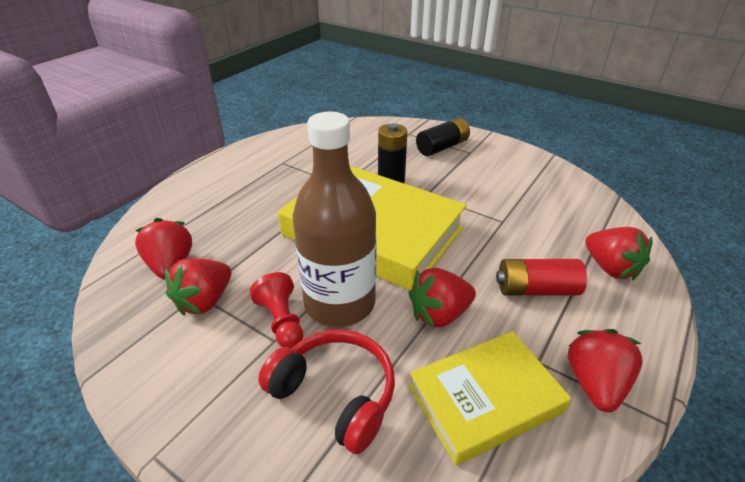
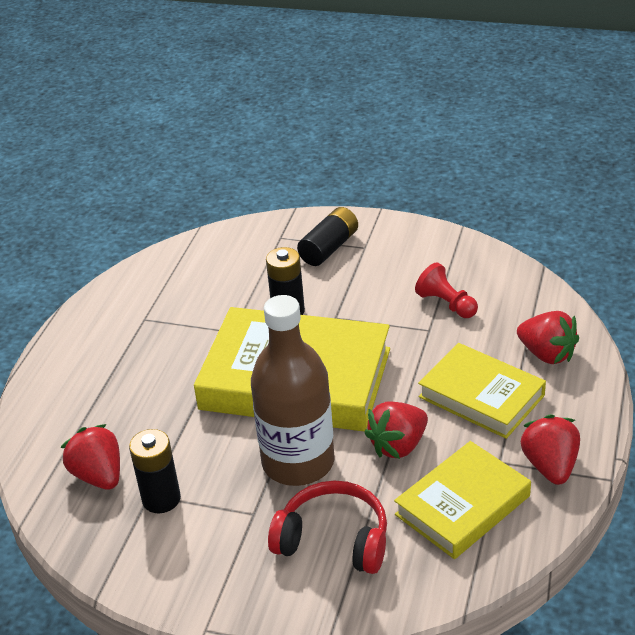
camera: 15 degrees left, 0 degrees up
(205, 301) = (161, 499): red strawberry -> black battery
(282, 321) = (251, 495): red pawn -> red pawn (446, 304)
(536, 289) = (481, 396): red battery -> yellow book

